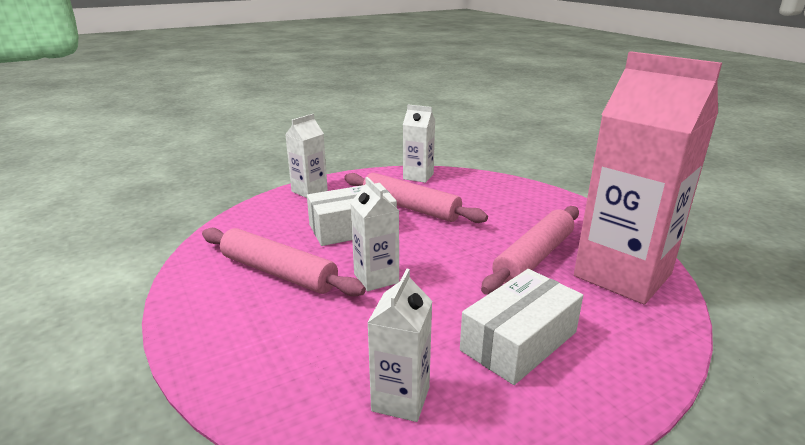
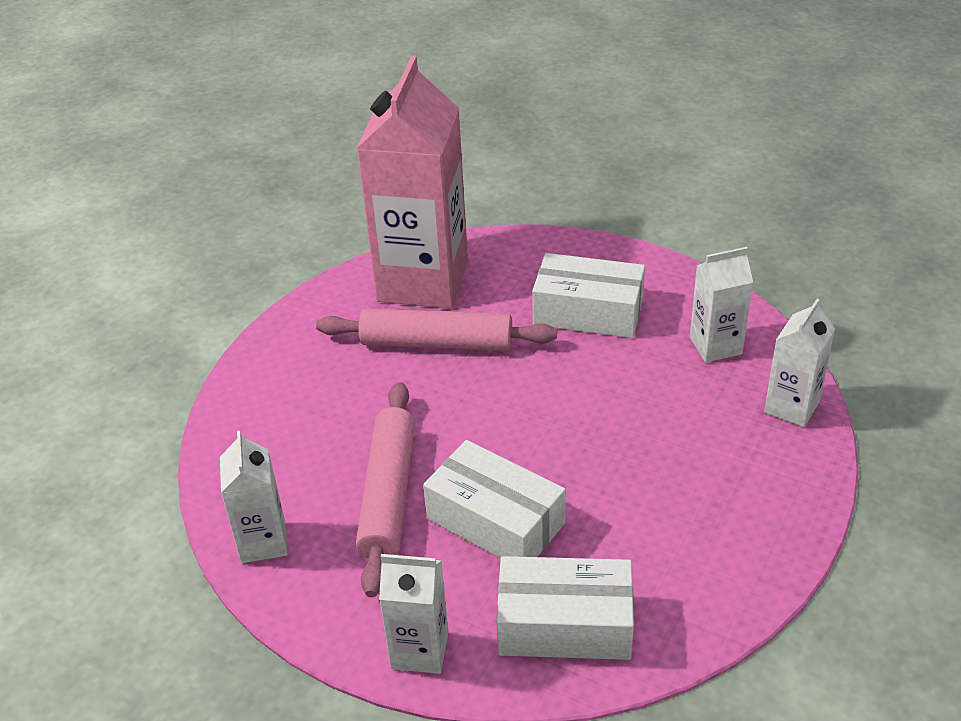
camera: 120 degrees left, 15 degrees up
(265, 224) = (564, 624): none -> white box
(278, 272) = (650, 524): pink rolling pin -> none
(376, 278) = (584, 438): white carton -> white carton (791, 407)

